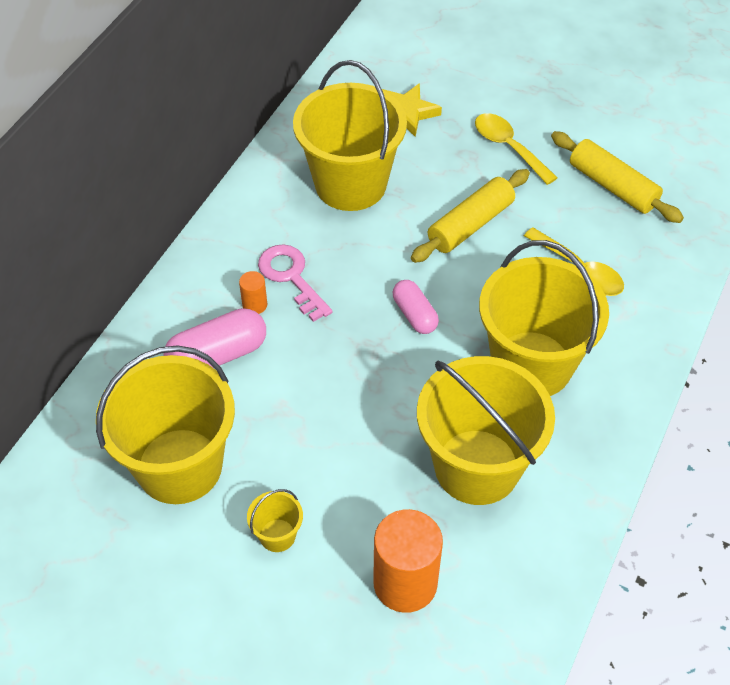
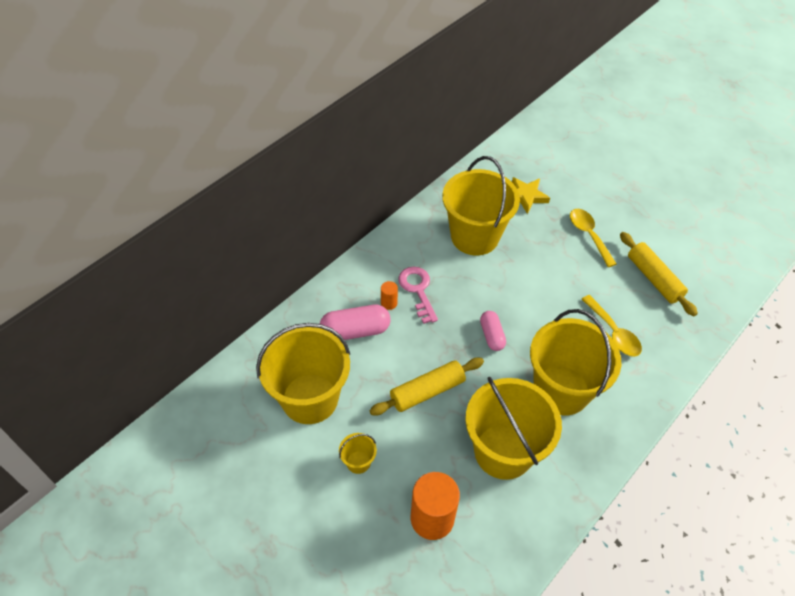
camera: 15 degrees right, 0 degrees up
(470, 225) = (547, 283): yellow rolling pin -> yellow rolling pin (427, 391)

